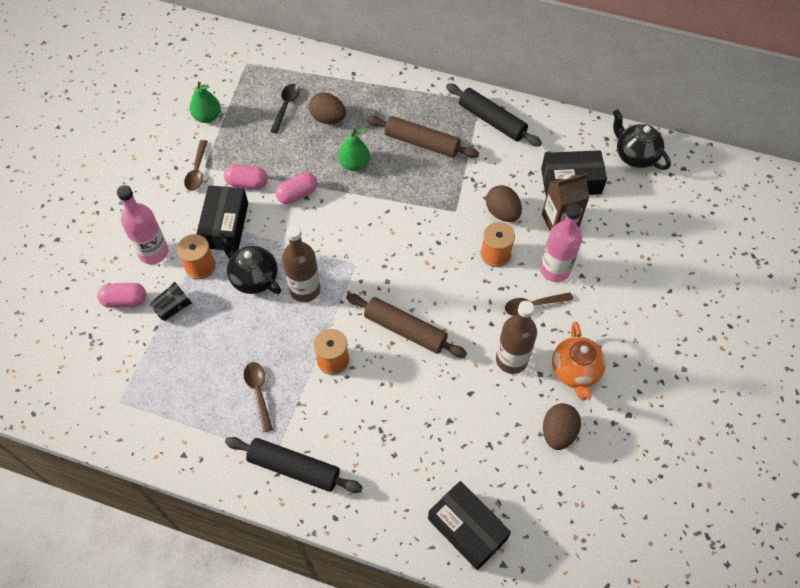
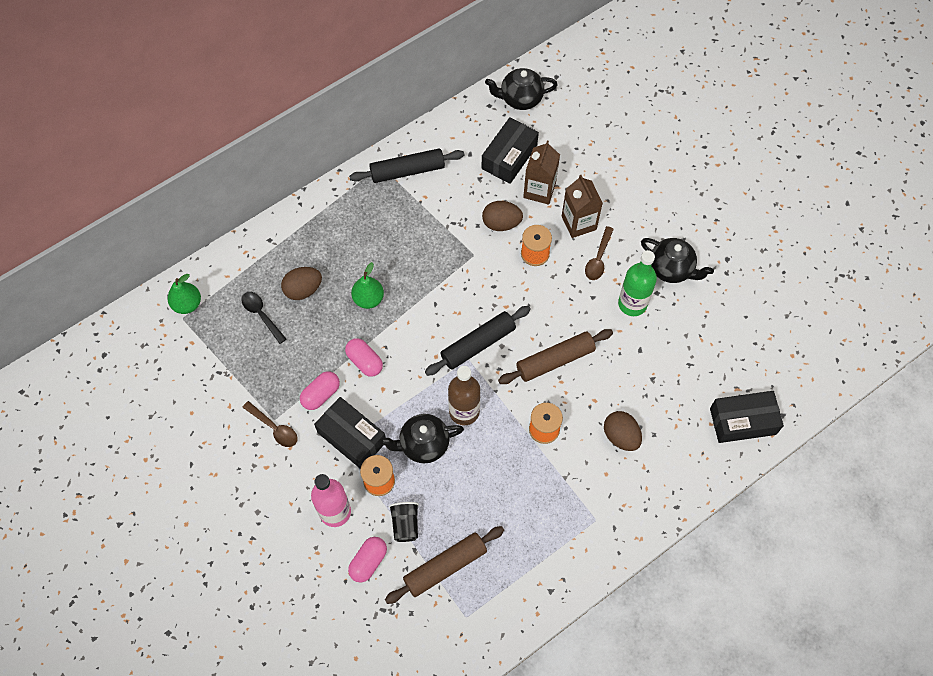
camera: 55 degrees left, 5 degrees up
(207, 117) = (219, 386): green pear -> green pear (187, 304)
(258, 392) = (534, 502): brown spoon -> none
(294, 468) = (617, 512): black rolling pin -> black rolling pin (478, 344)
(297, 194) = (364, 361): pink capsule -> pink capsule turned 45 degrees counterclockwise
(422, 143) = (388, 235): brown rolling pin -> brown rolling pin (445, 567)
(511, 359) = (632, 304): brown bottle -> green bottle
(555, 270) = (578, 223): pink bottle -> brown carton
(558, 432) = (710, 313): brown egg -> brown egg (621, 436)
(575, 372) = (671, 269): orange teapot -> black teapot

